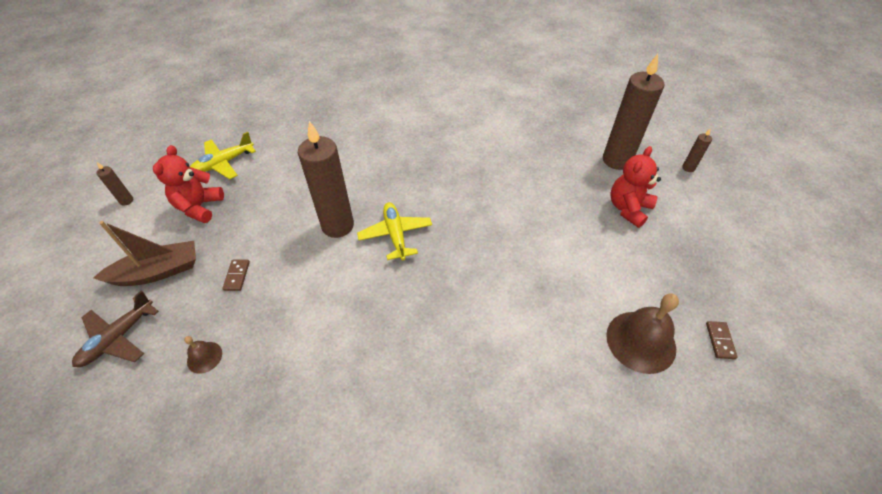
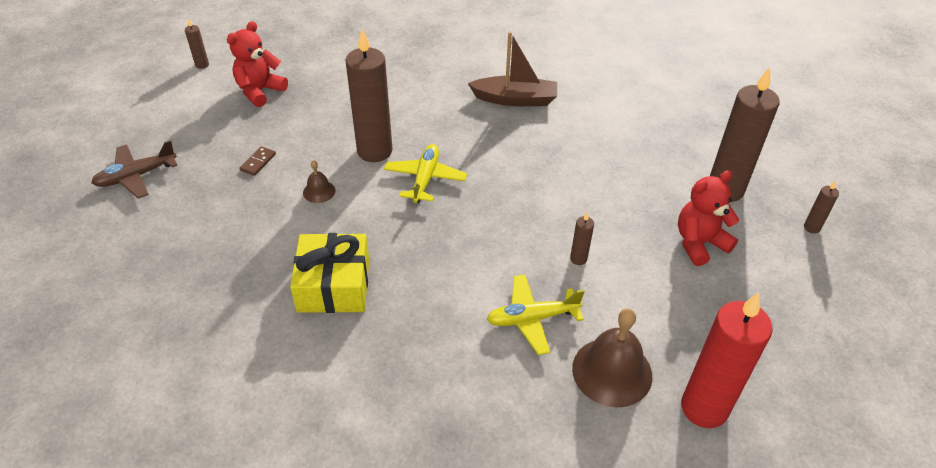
camera: 25 degrees right, 5 degrees down
(158, 272) = (195, 134): brown boat -> brown boat (515, 99)
(204, 357) = (194, 218): brown bell -> brown bell (319, 191)
(224, 163) = (304, 58): yellow plane -> yellow plane (532, 318)
(377, 366) = (334, 285): none -> yellow gift
(555, 256) = (578, 259): none -> brown candle
(720, 340) = (704, 408): brown domino -> red candle

